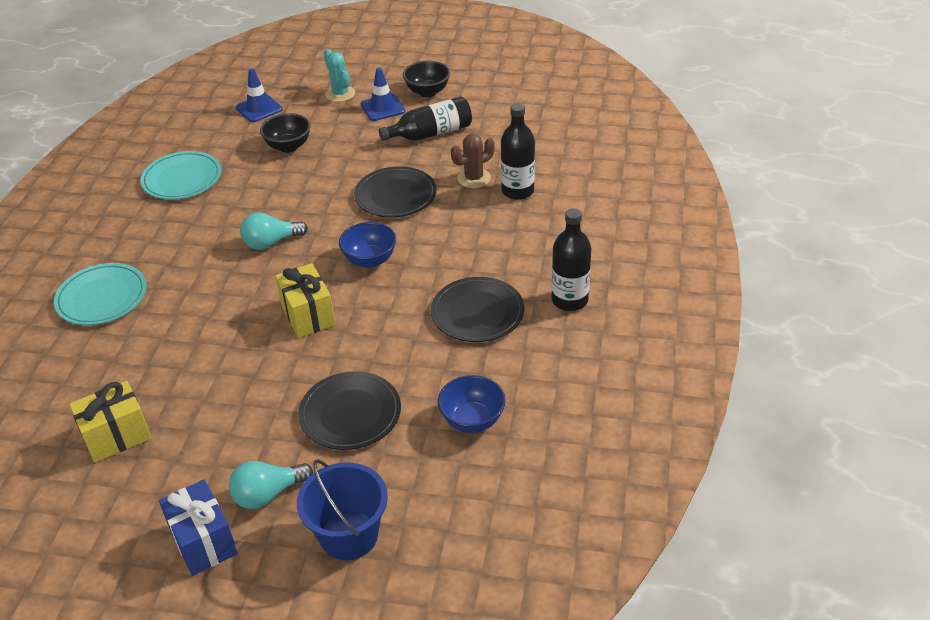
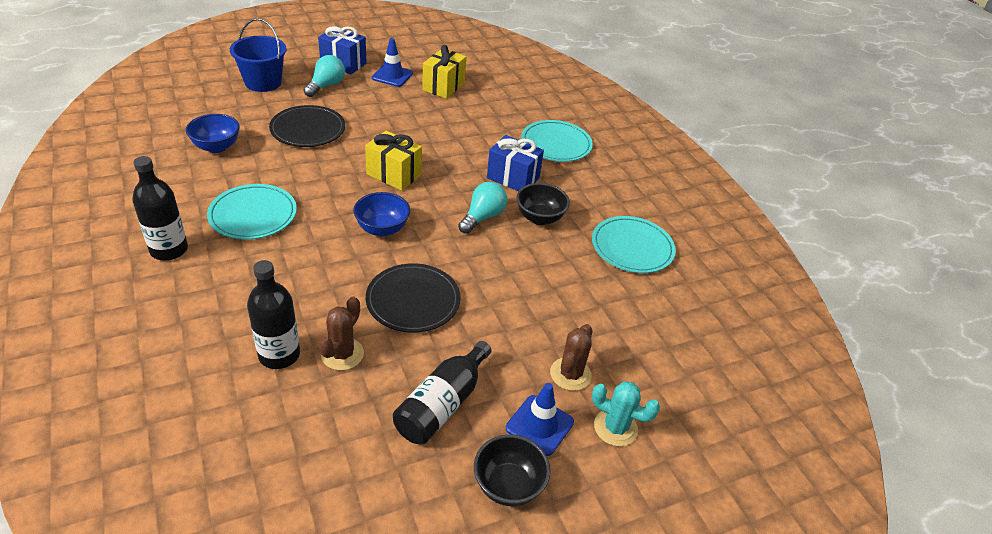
camera: 140 degrees right, 0 degrees up
(197, 272) = (513, 178): none -> blue gift
(259, 109) = (676, 361): blue traffic cone -> blue traffic cone (392, 76)
(288, 146) = (582, 320): black bowl -> black bowl (539, 218)
(335, 123) = (570, 374): none -> brown cactus
(477, 313) = (253, 215): black plate -> turquoise plate

